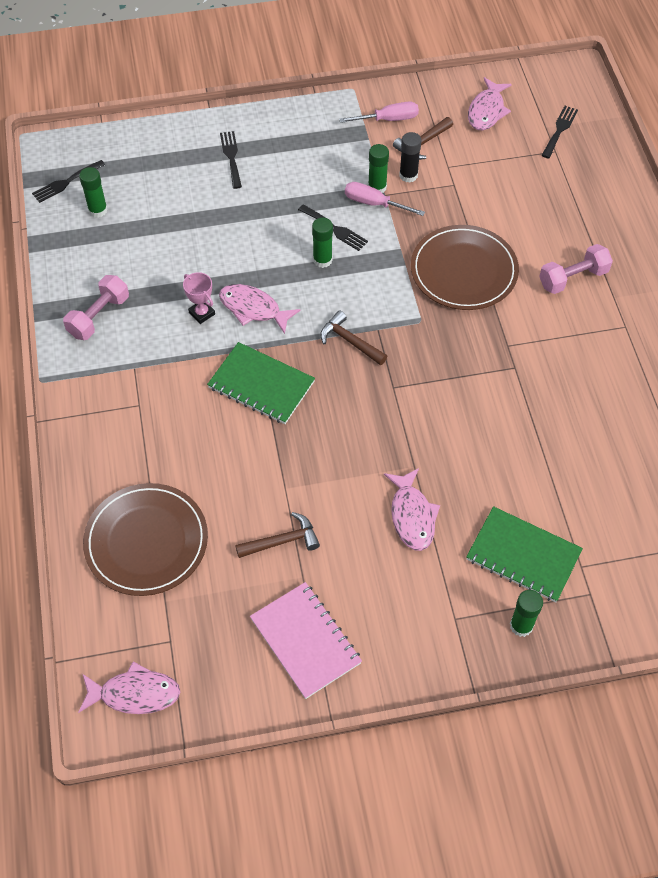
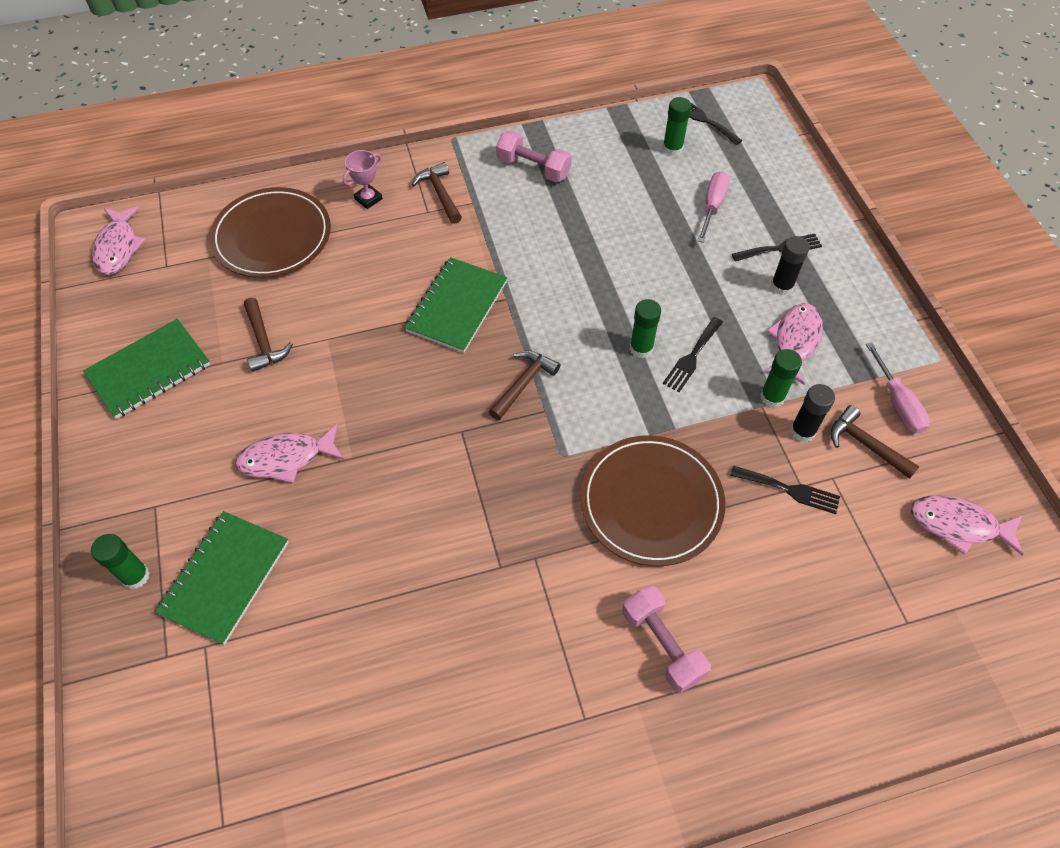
camera: 85 degrees right, 0 degrees up
(117, 393) = (440, 194): none -> brown hammer
(202, 313) = (547, 247): pink trophy -> pink trophy (368, 199)
(253, 309) = (559, 290): pink fish -> pink fish (795, 341)
(271, 163) = (782, 286): none -> black glue stick
(305, 641) = (149, 370): pink notebook -> green notebook
(373, 203) = (743, 395): pink screwdriver -> pink screwdriver (712, 206)
(559, 130) = (955, 629): black fork -> black fork (789, 490)

